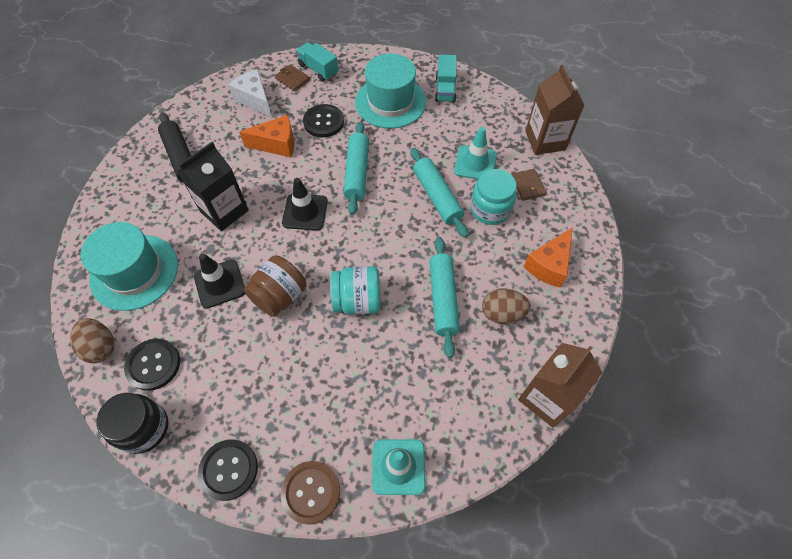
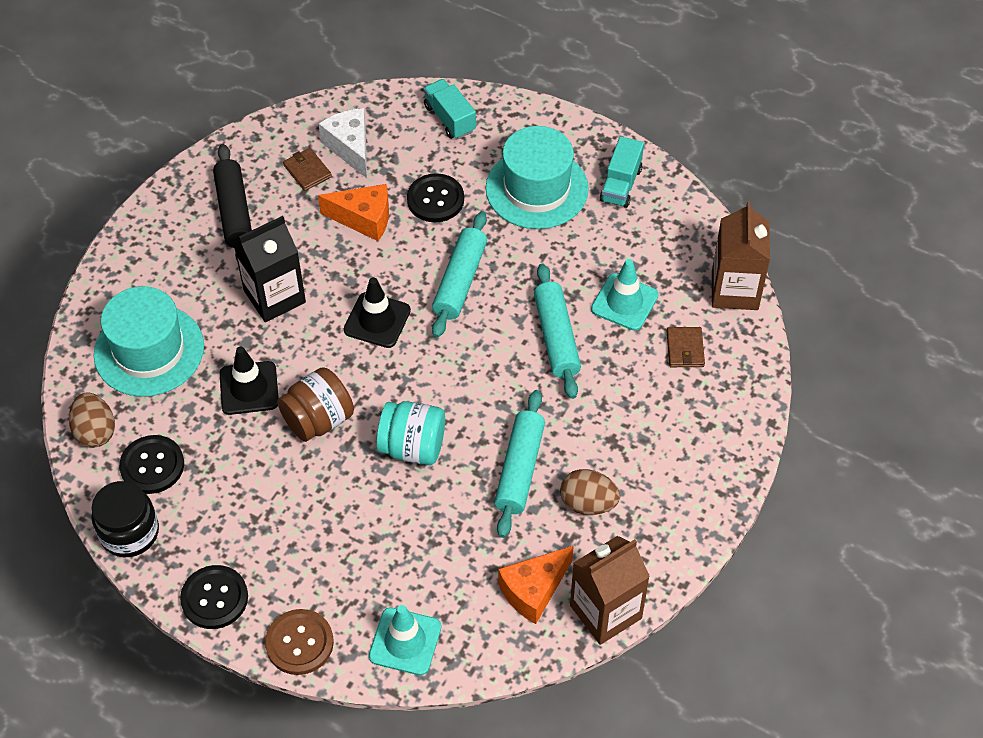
camera: 15 degrees right, 5 degrees down
(292, 79) = (409, 126): brown wallet -> brown wallet (307, 171)
(490, 209) = (621, 369): turquoise jar -> none
(549, 265) = (671, 459): orange cheese -> orange cheese (533, 590)

